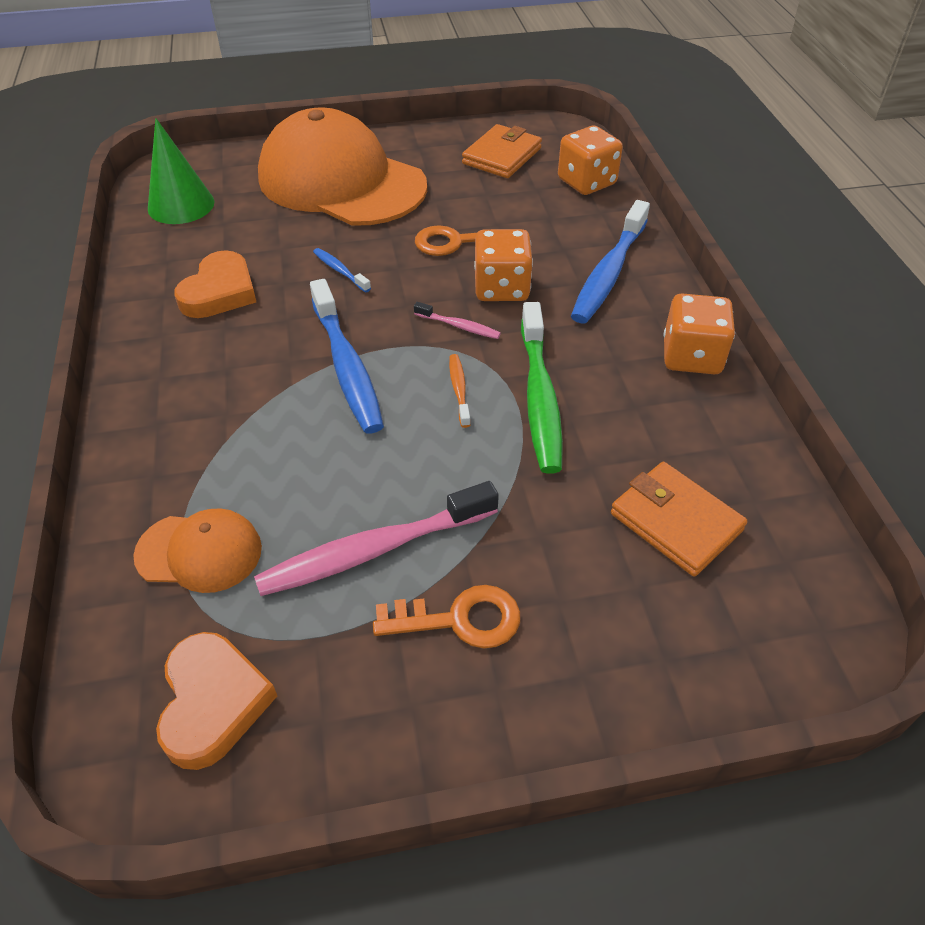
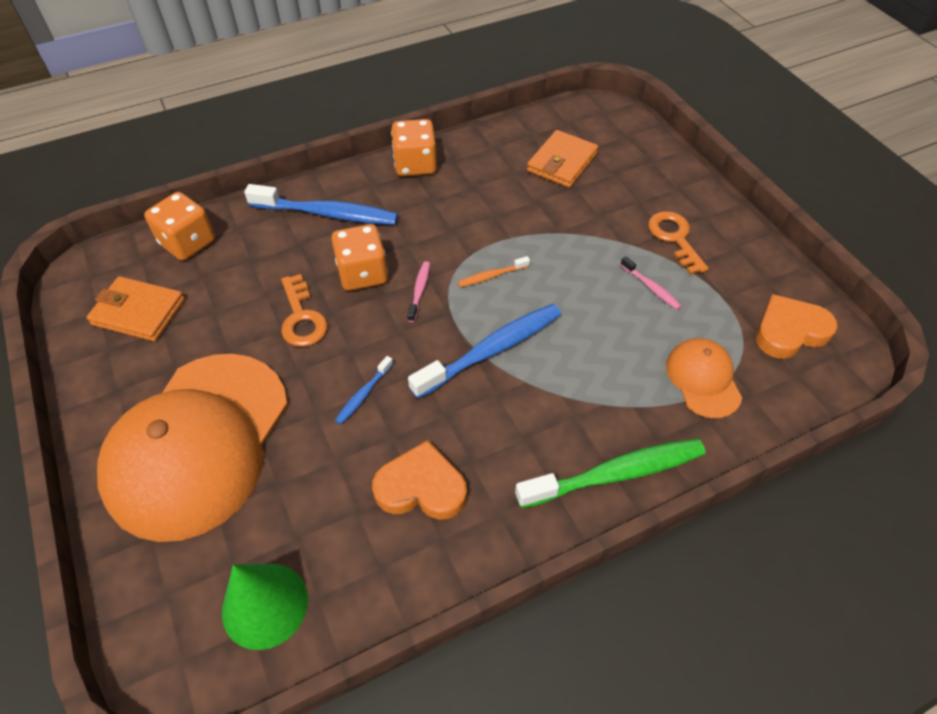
camera: 105 degrees left, 5 degrees up
(373, 550) = (651, 287): pink toothbrush -> pink toothbrush, size x0.46
(539, 398) = (483, 232): green toothbrush -> green toothbrush (616, 473)

